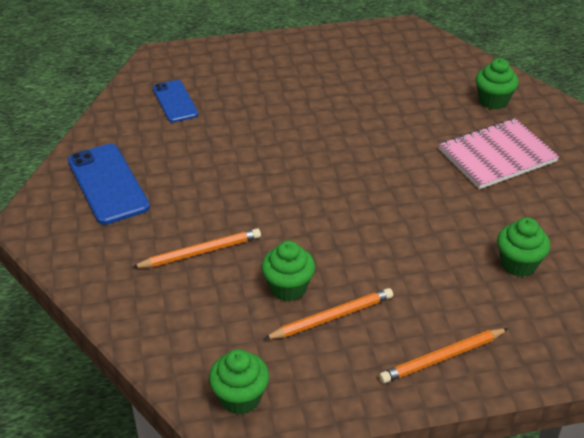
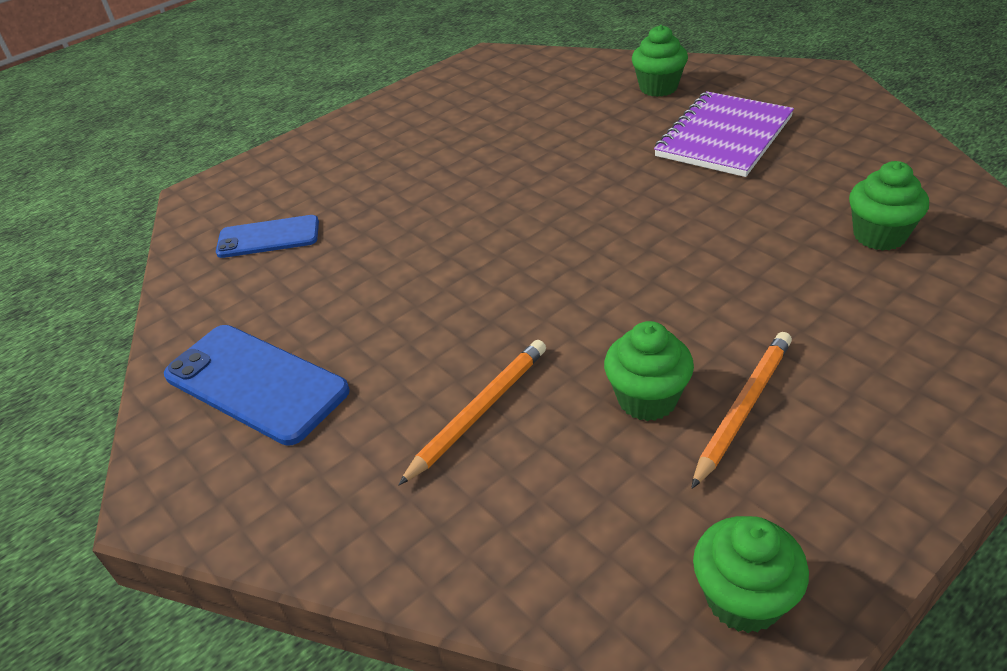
camera: 25 degrees left, 0 degrees up
(175, 101) = (268, 237): blue phone -> blue phone turned 45 degrees counterclockwise
(442, 358) = (930, 387): orange pencil -> none
(497, 156) = (724, 137): pink notebook -> purple notebook

